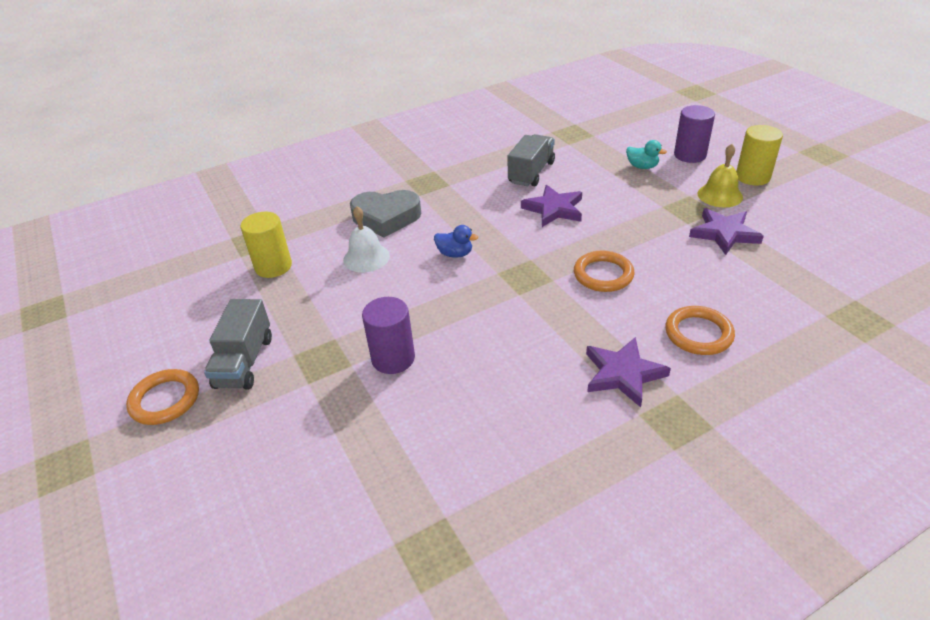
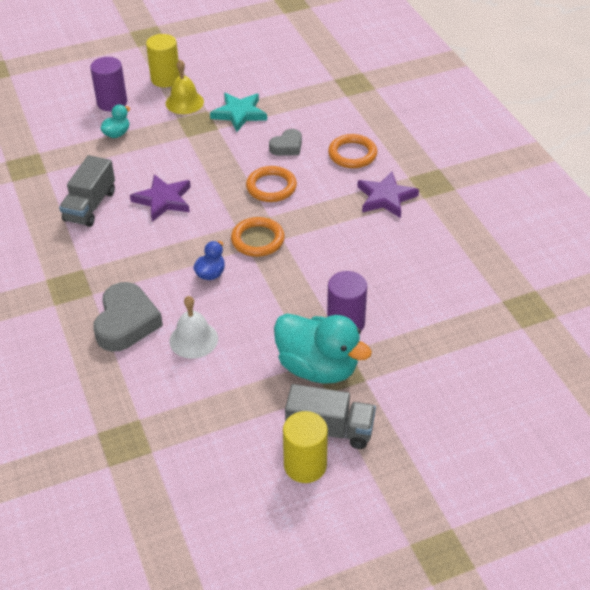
camera: 85 degrees left, 5 degrees up
(165, 400) = (370, 487): orange ring -> orange ring (257, 240)
(273, 267) = (183, 418): yellow cylinder -> yellow cylinder (305, 465)
(327, 344) = (318, 368): none -> turquoise duck
(531, 173) = (90, 206): grey truck -> grey truck turned 105 degrees counterclockwise
(683, 277) = (287, 146): none -> grey heart
(724, 233) = (239, 114): purple star -> turquoise star

